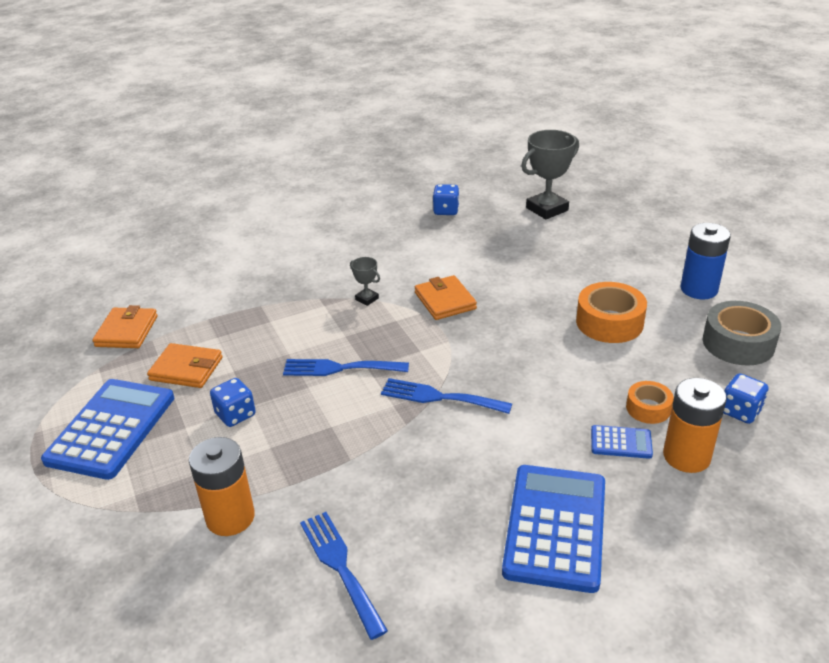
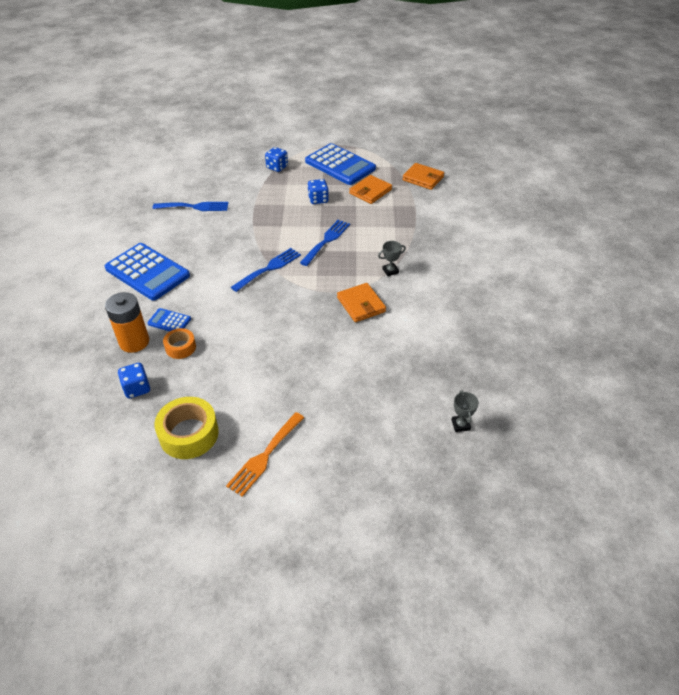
camera: 115 degrees right, 10 degrees up
(230, 517) = (251, 186): orange battery -> none
(445, 301) = (361, 305): orange wallet -> orange wallet turned 60 degrees clockwise
(446, 211) = (495, 354): blue dice -> blue dice (277, 167)
(547, 209) = (460, 425): grey trophy -> grey trophy, size x0.48
(609, 322) = (271, 375): orange tape -> none
(621, 442) = (169, 321): blue calculator -> blue calculator turned 75 degrees clockwise
(699, 289) = (265, 456): blue battery -> orange fork
(738, 343) = (189, 434): grey tape -> yellow tape

